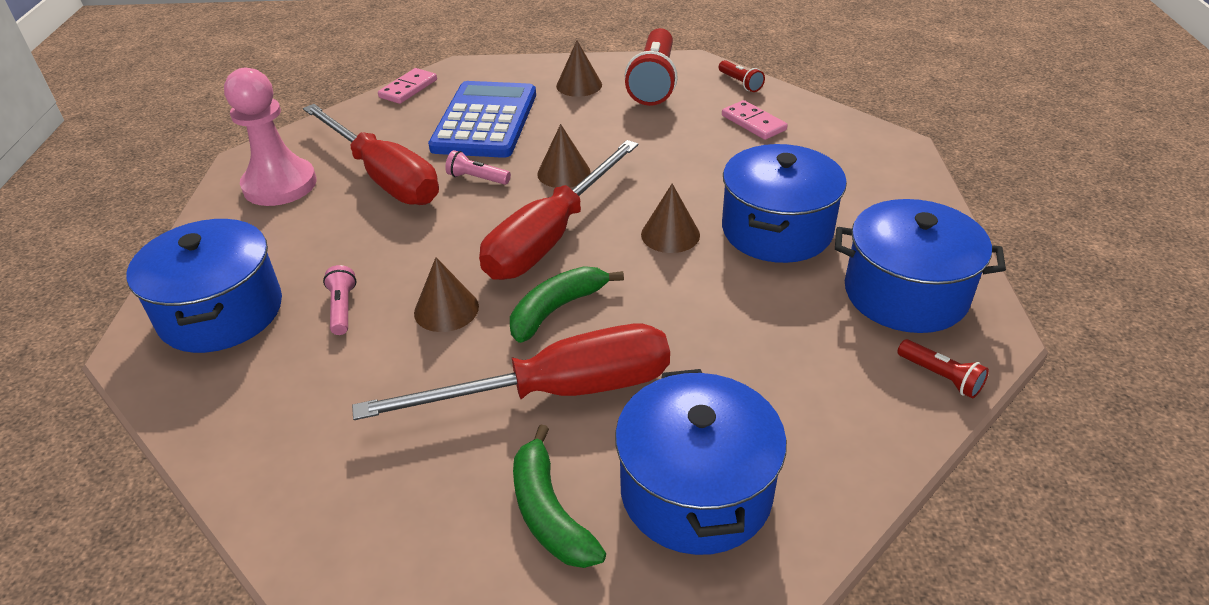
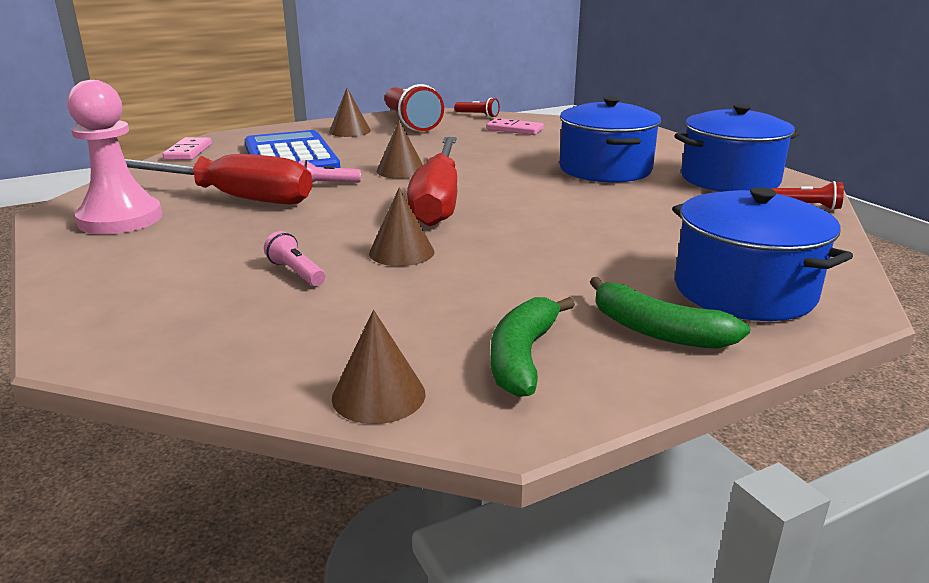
camera: 30 degrees left, 15 degrees down
(221, 312) = (158, 302): blue pot -> none
(557, 309) = (499, 233): green banana -> green banana (523, 357)
(557, 392) = (564, 271): red screwdriver -> none
(670, 234) = (532, 183): brown cone -> brown cone (378, 395)

